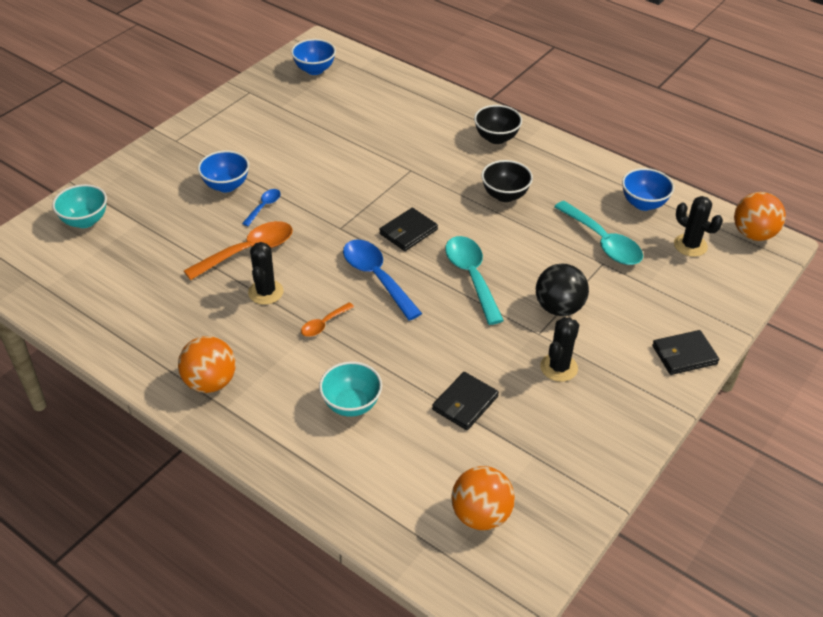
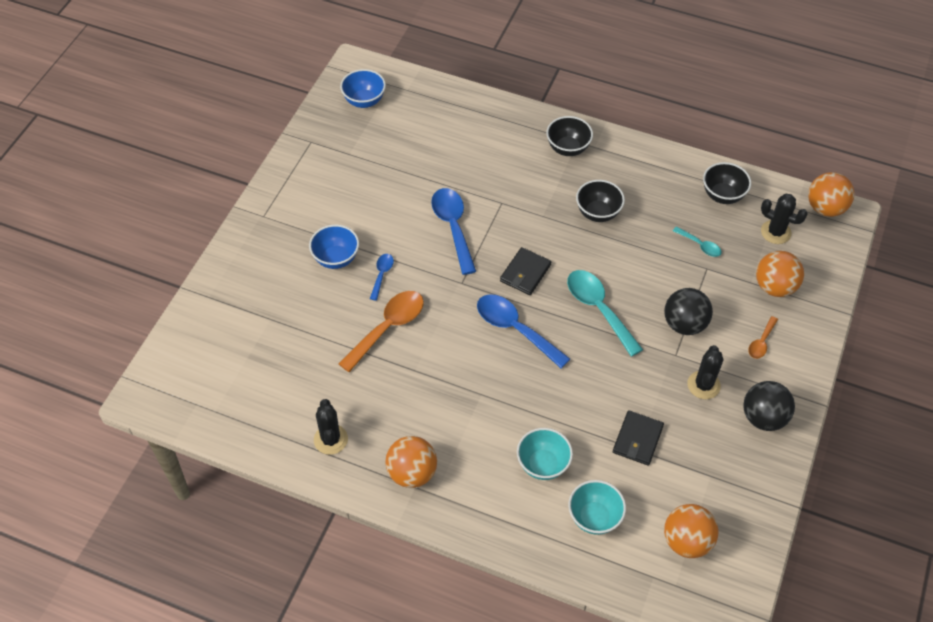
camera: 15 degrees left, 10 degrees up
(85, 221) = (218, 329): turquoise bowl -> turquoise bowl (594, 517)
(265, 292) = (422, 368): black cactus -> black cactus (330, 439)
(323, 324) = (487, 389): orange spoon -> orange spoon (761, 342)
(353, 181) = (453, 227): none -> blue spoon
(603, 242) = (700, 245): turquoise spoon -> turquoise spoon, size x0.51
(615, 412) = (763, 417): none -> black ball
(643, 204) = (722, 195): blue bowl -> black bowl
(672, 293) = (774, 287): none -> orange ball
(684, 355) = (802, 347): black wallet -> none

